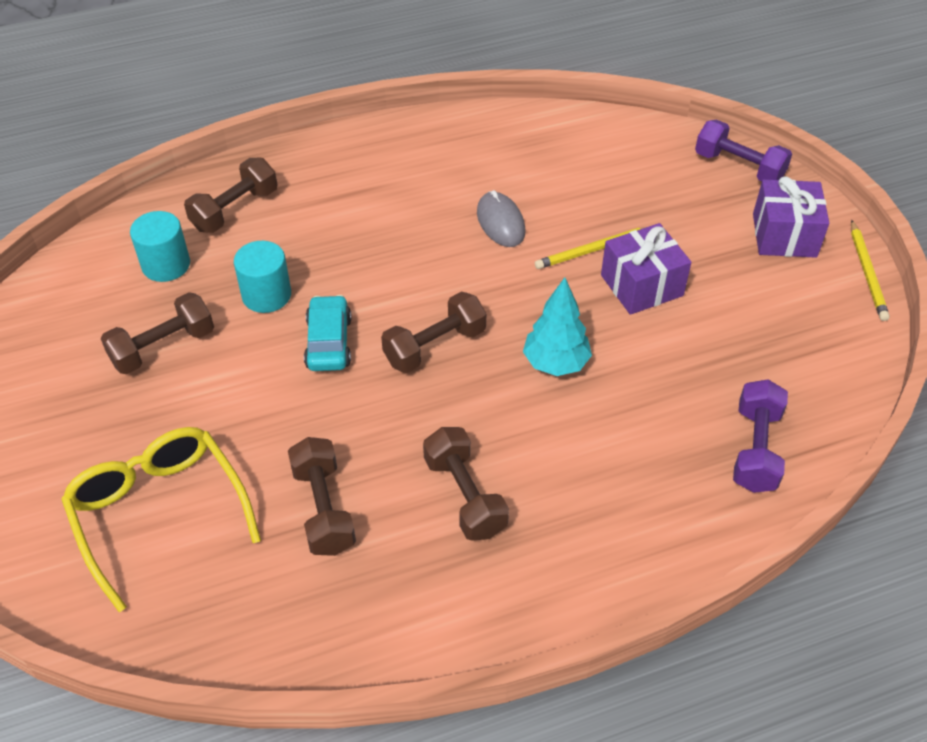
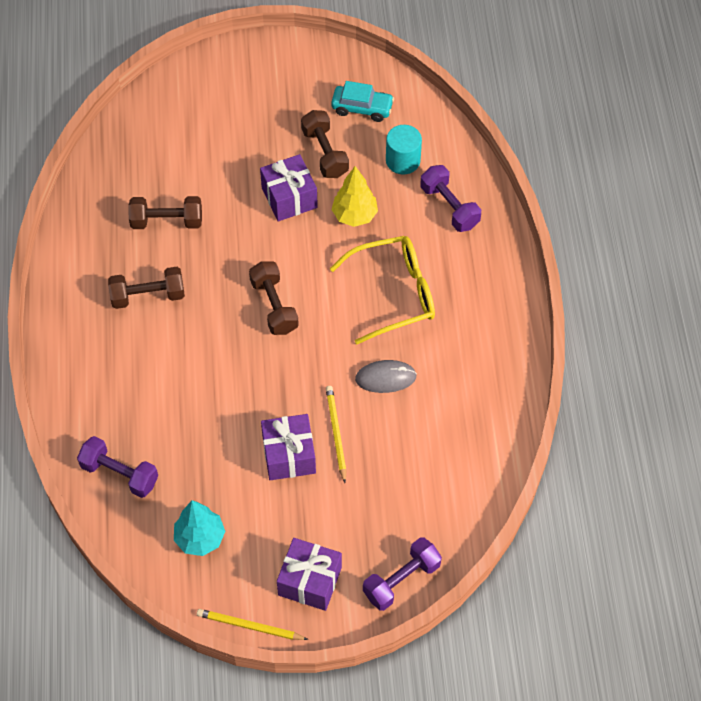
camera: 105 degrees right, 10 degrees up
(159, 512) = (195, 141): yellow glasses -> yellow glasses (394, 293)
(235, 210) = (449, 207): brown dumbbell -> purple dumbbell
(249, 370) = (289, 197): none -> purple gift
(266, 295) = (354, 215): turquoise cylinder -> yellow tree
(329, 342) = (298, 245): turquoise car -> turquoise car (362, 108)
(555, 363) = (234, 375): turquoise tree -> turquoise tree (200, 538)

